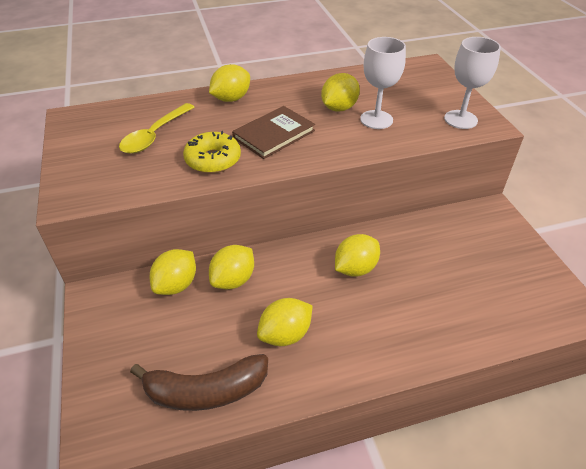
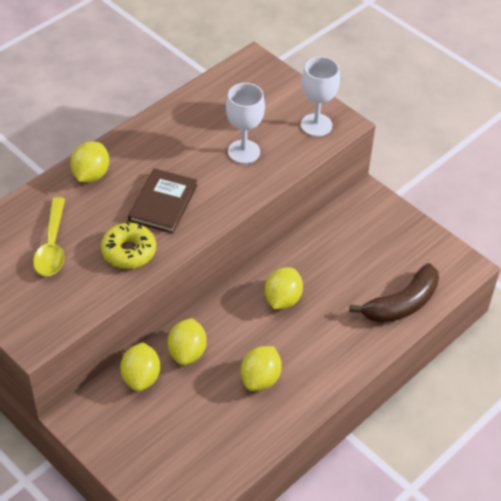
camera: 30 degrees left, 5 degrees up
(206, 391) = (229, 446): brown banana -> brown banana (402, 304)
(339, 108) = (202, 149): yellow lemon -> none

